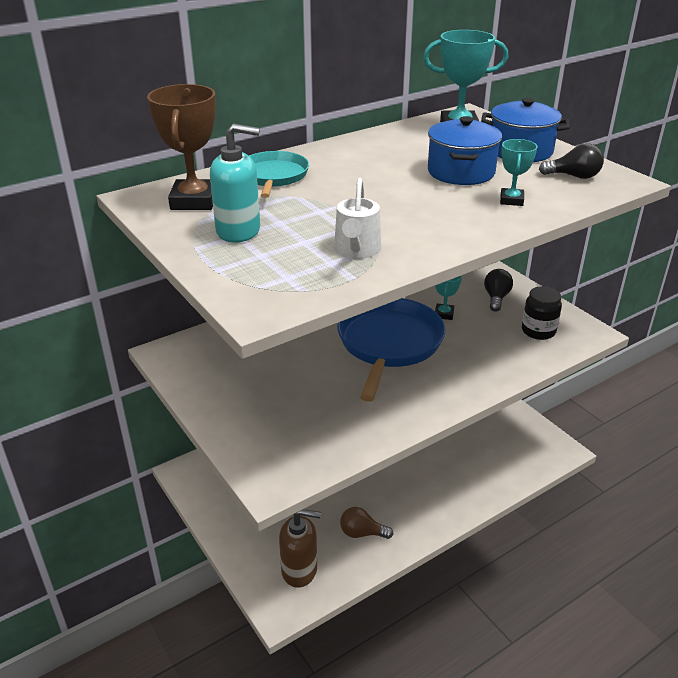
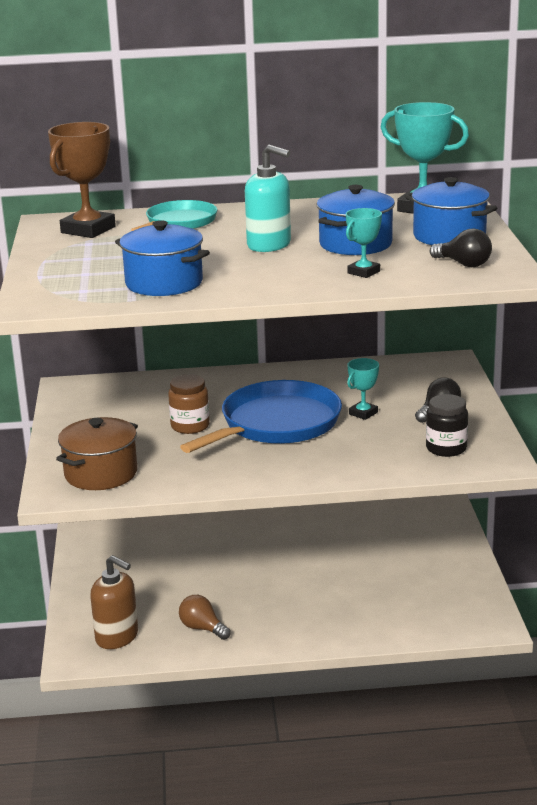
camera: 30 degrees right, 10 degrees down
(239, 231) = (92, 255): turquoise soap dispenser -> turquoise soap dispenser (269, 245)
(292, 444) = (101, 474): none -> brown pot
(320, 366) = (190, 426): none -> brown jar
(357, 250) = (164, 283): white watering can -> blue pot

